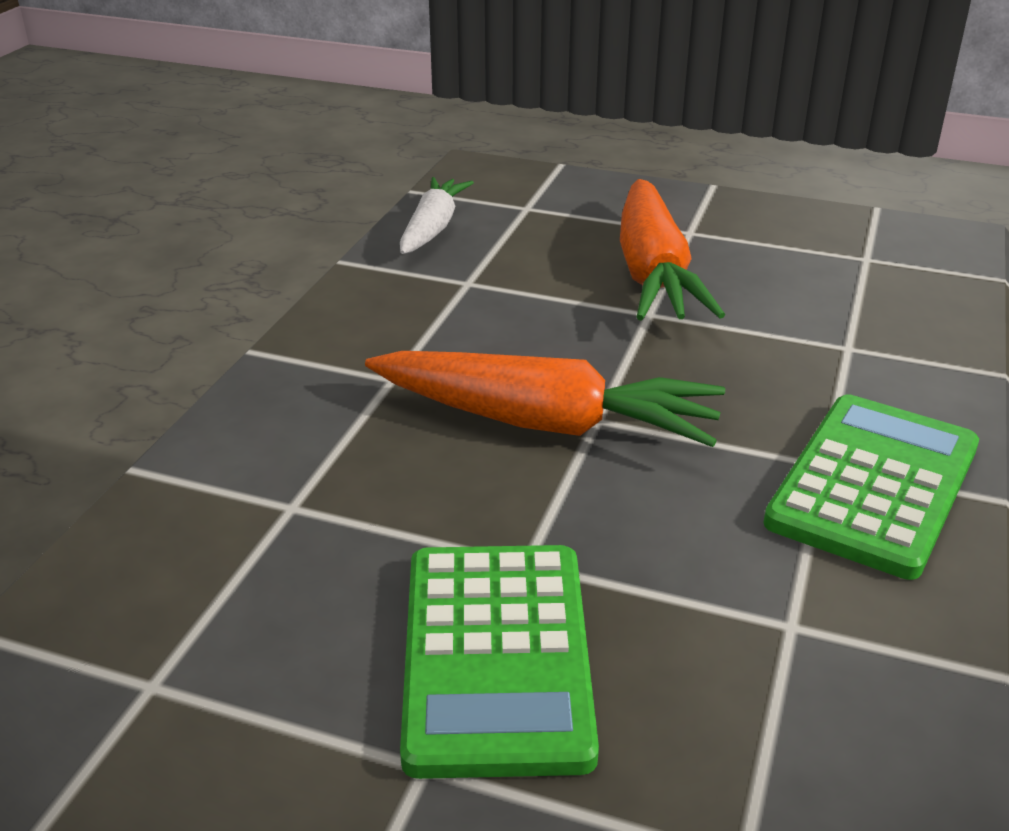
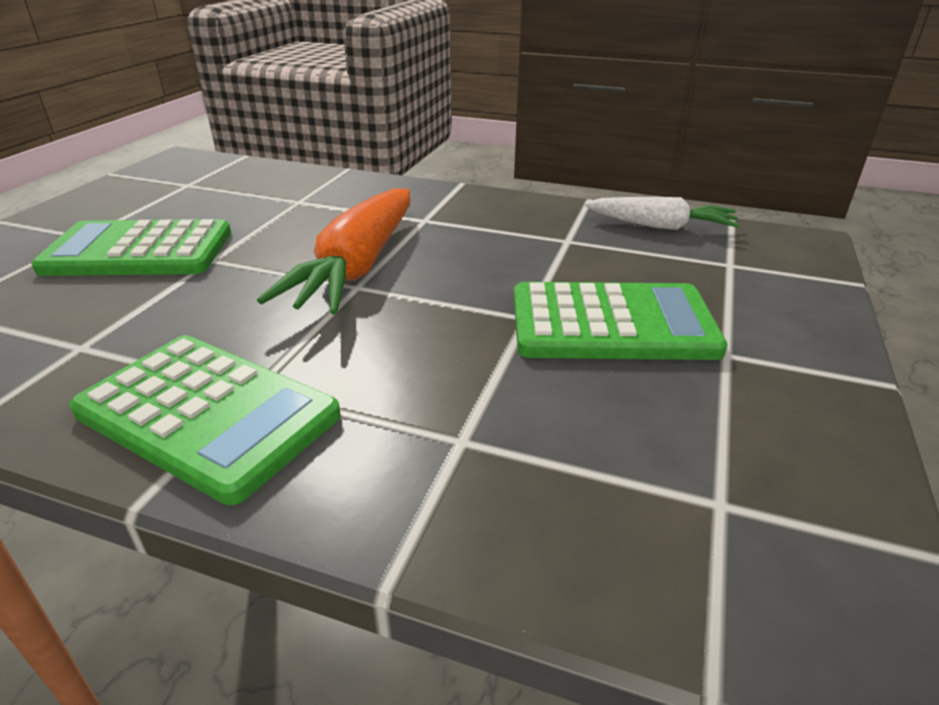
camera: 90 degrees right, 0 degrees up
(652, 273) = (612, 324): orange carrot -> green calculator

